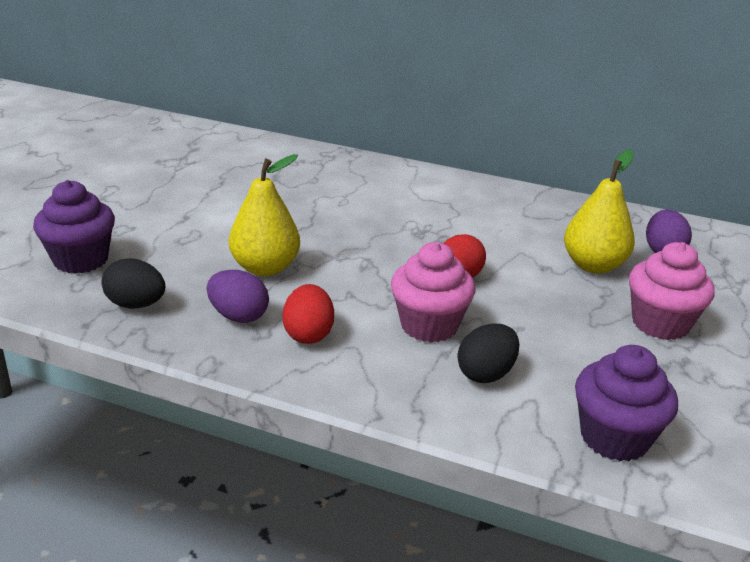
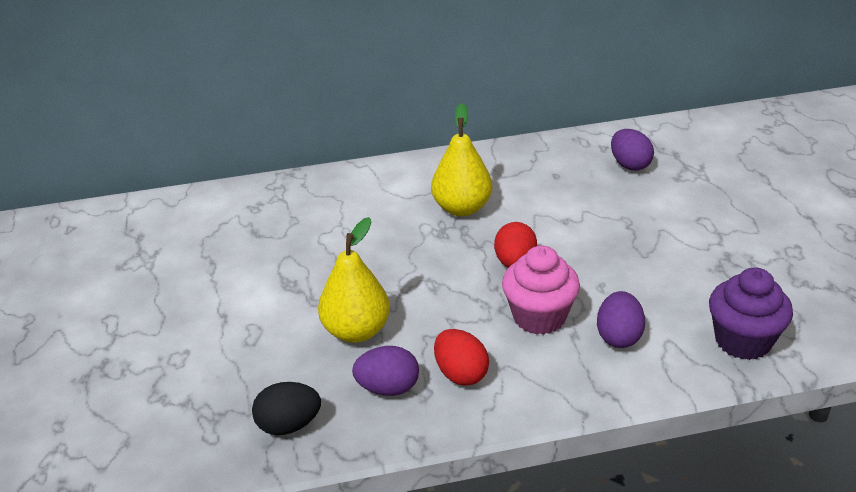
camera: 30 degrees left, 5 degrees up
(81, 260) = (180, 409): purple cupcake -> none
(486, 373) = (618, 336): black egg -> purple egg
(593, 265) = (597, 202): yellow pear -> yellow pear (462, 208)
(660, 323) = (685, 231): pink cupcake -> none

